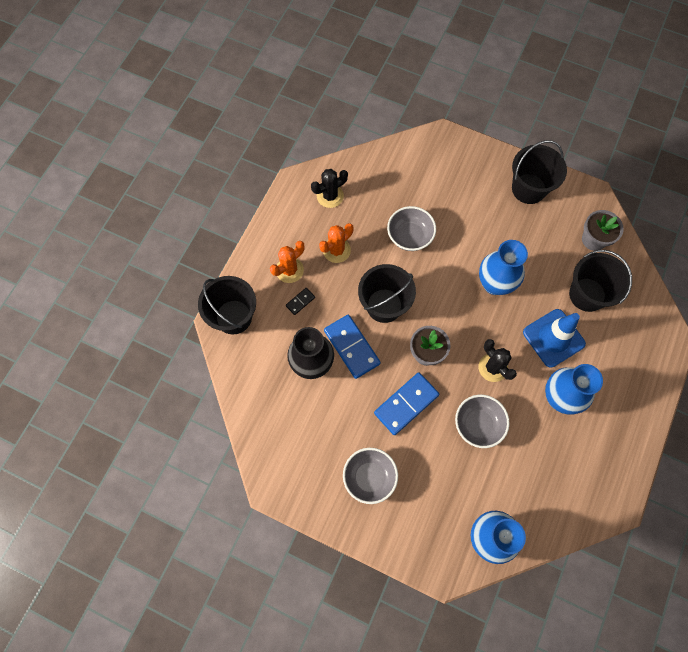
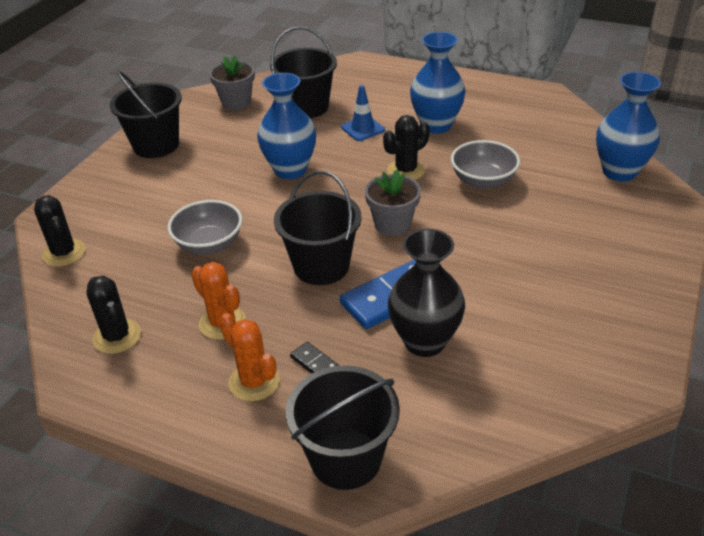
camera: 90 degrees left, 30 degrees down
(369, 477) = (584, 271): grey bowl -> none
(405, 154) = (64, 253): none -> black cactus
(406, 404) = (469, 240): blue domino -> none
(553, 338) = (363, 129): blue traffic cone -> blue traffic cone, size x0.59

